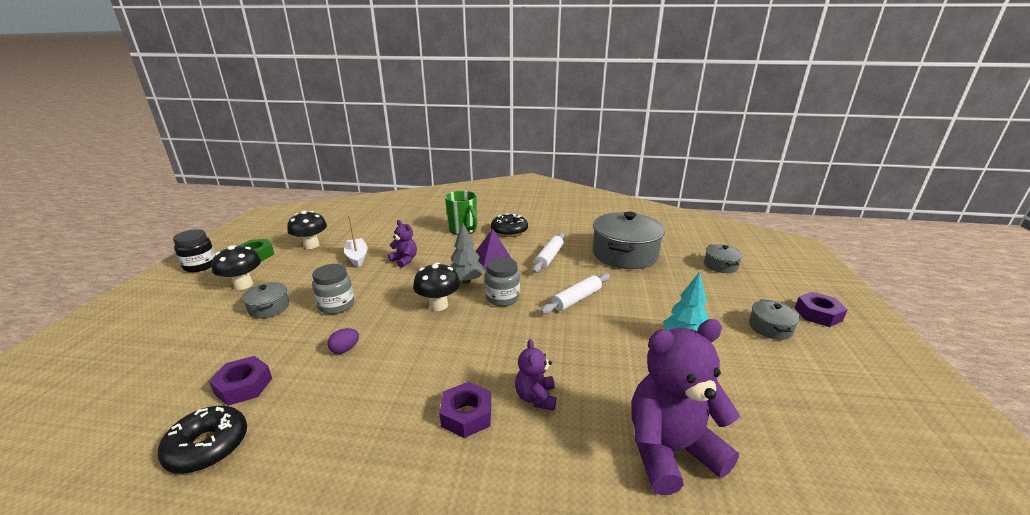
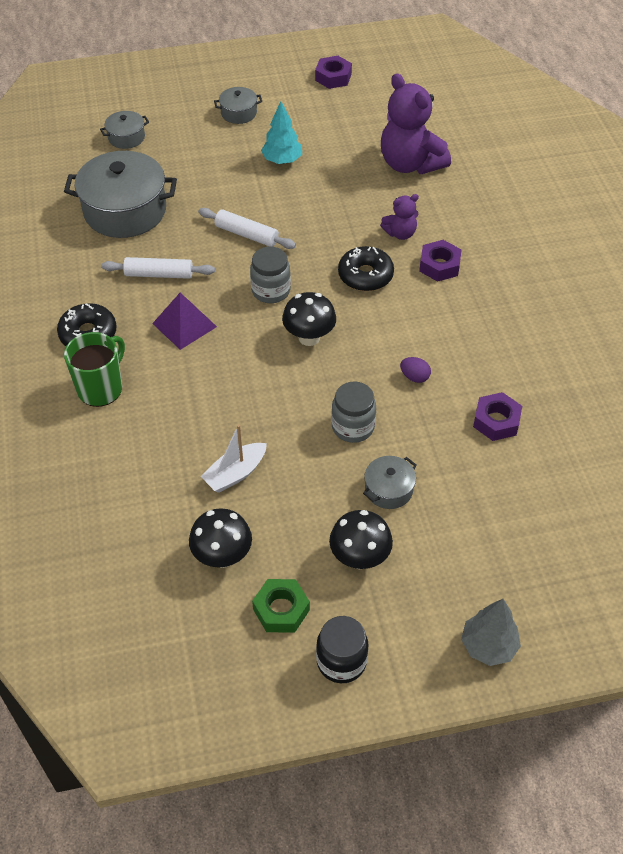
camera: 110 degrees left, 25 degrees up
(208, 446) = (555, 397): black donut -> black donut (365, 275)
(404, 260) = (223, 414): purple teddy bear -> none
(466, 281) = (248, 332): grey tree -> grey tree (488, 646)
(818, 314) = (203, 85): purple nut -> purple nut (333, 77)

